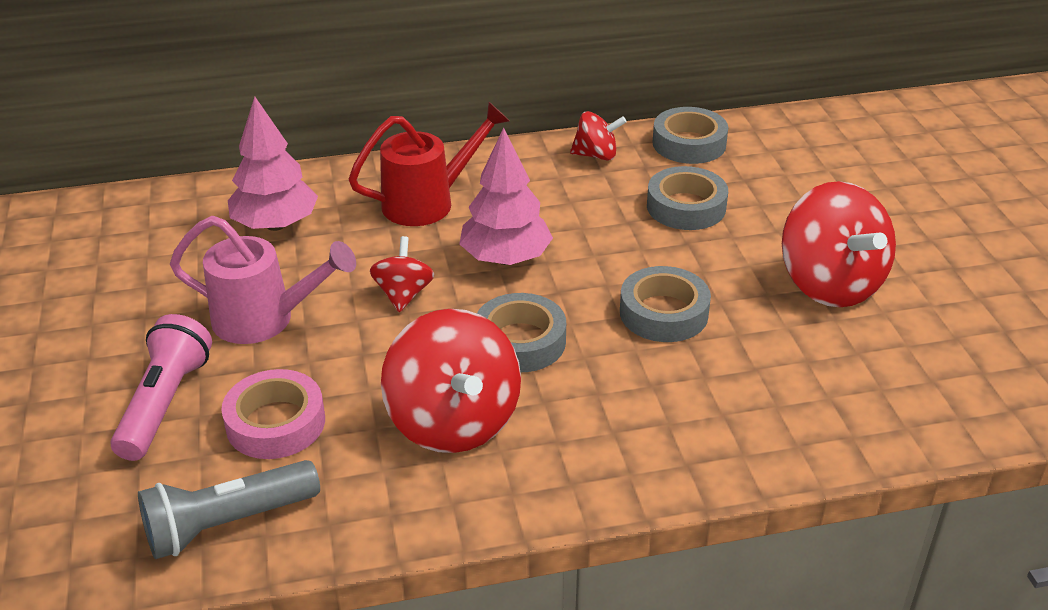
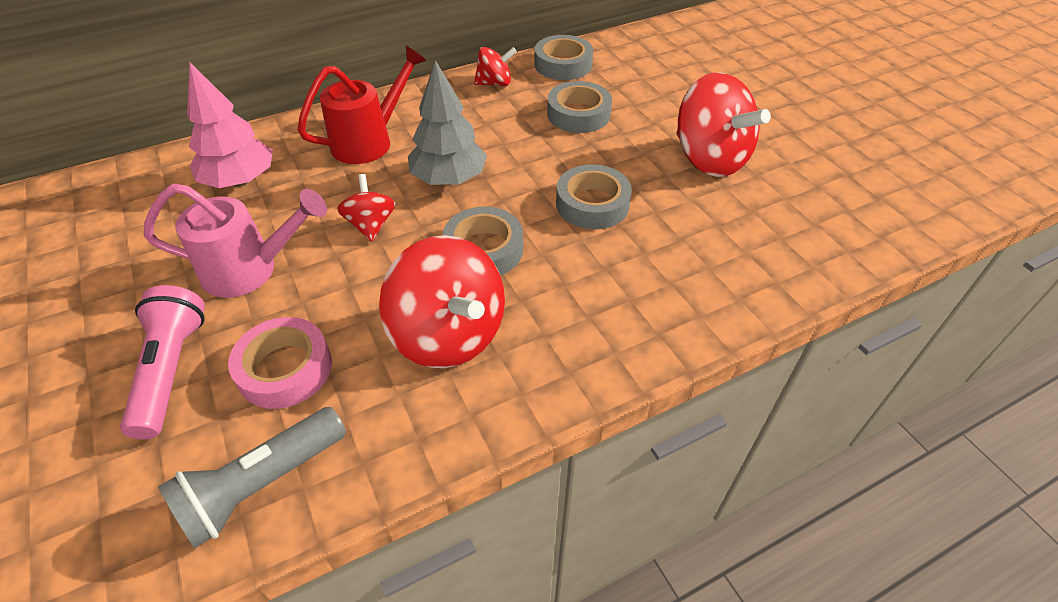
camera: 15 degrees left, 10 degrees up
(506, 258) = (449, 179): pink tree -> grey tree

